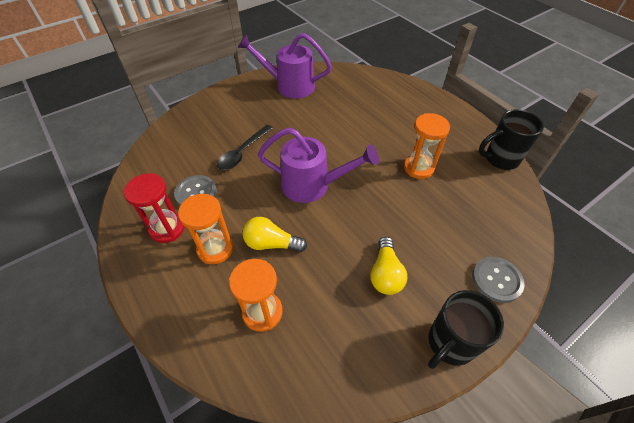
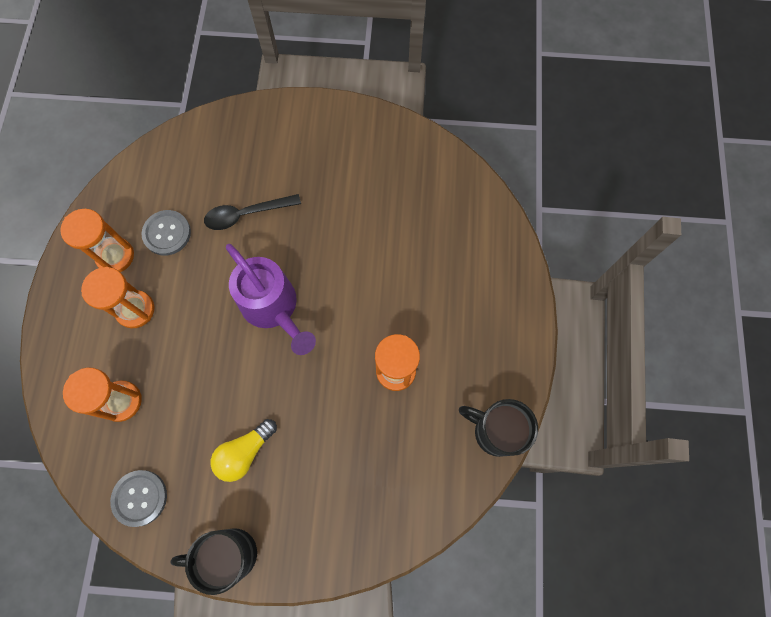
camera: 40 degrees right, 20 degrees up
(167, 229) = (115, 256): red hourglass -> orange hourglass
(271, 243) = (182, 342): yellow light bulb -> none
(289, 86) = (376, 150): purple watering can -> none
(496, 280) = (330, 542): grey button -> grey button (140, 498)

